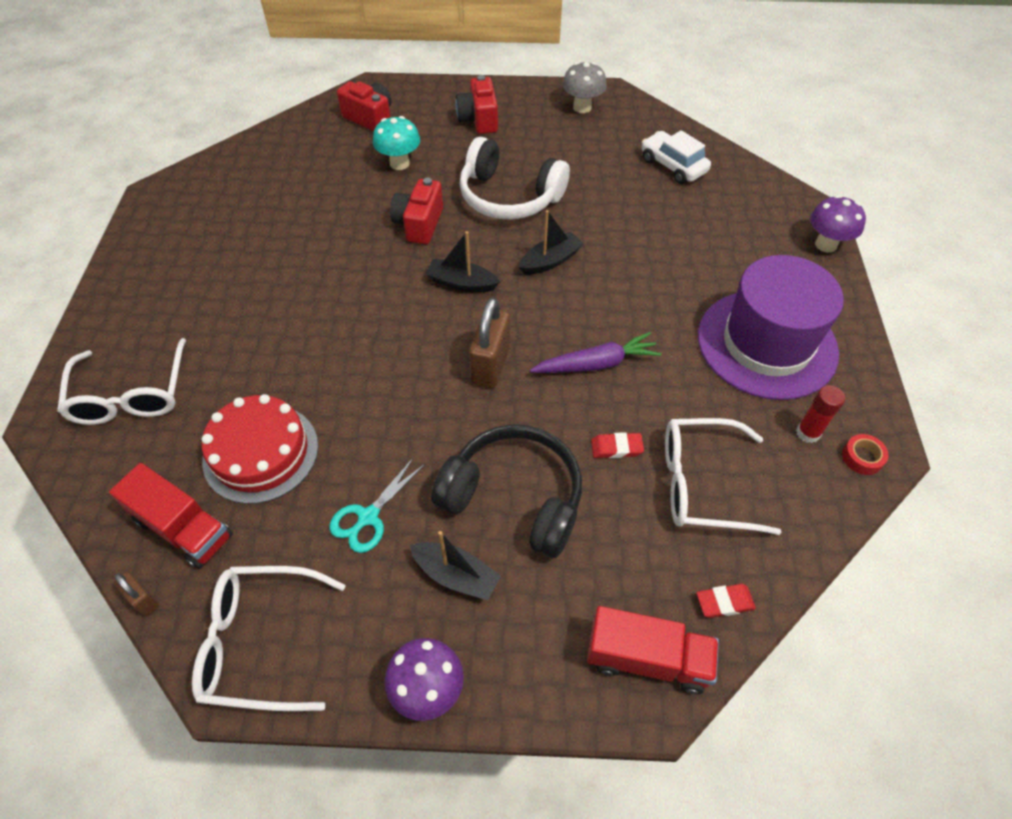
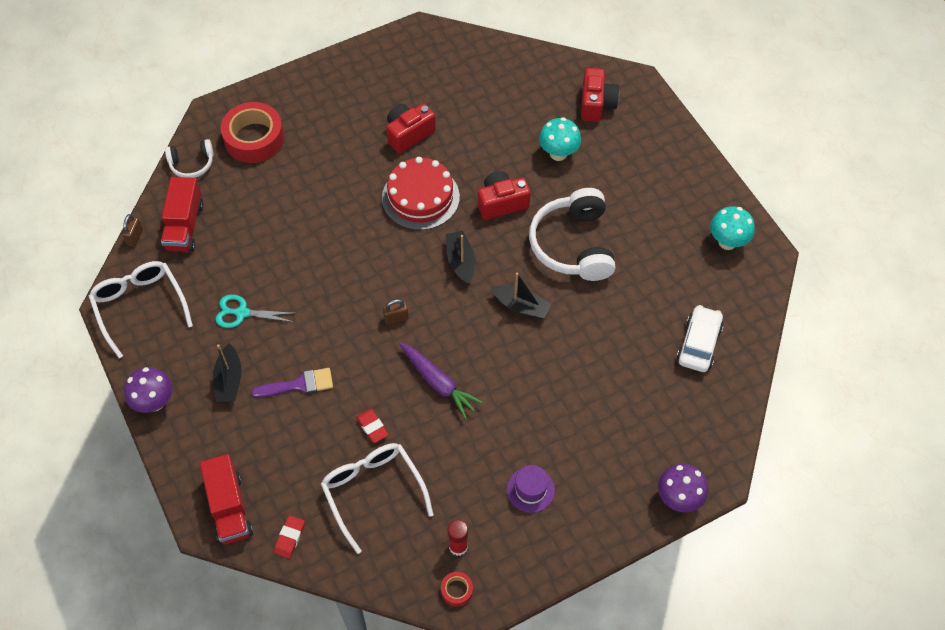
camera: 60 degrees right, 5 degrees up
(98, 478) = (192, 164): none -> white headphones
(131, 395) = (254, 138): white glasses -> red tape
(261, 452) = (253, 231): red cake -> red cake (420, 197)
(479, 119) = (652, 176): red camera -> red camera (408, 134)
(490, 365) = (396, 318): brown padlock -> brown padlock, size x0.52
(514, 498) = (299, 384): black headphones -> purple brush
(582, 107) = (727, 242): grey mushroom -> turquoise mushroom
(724, 602) = (289, 538): red eraser -> red eraser turned 60 degrees clockwise
(767, 344) = (530, 490): purple hat -> purple hat, size x0.40

